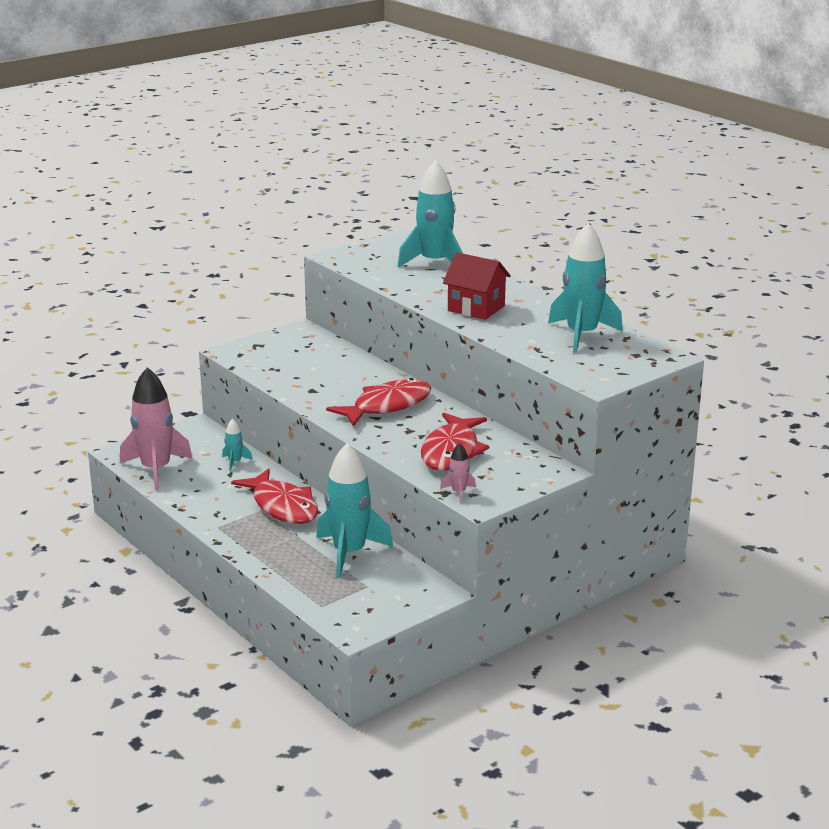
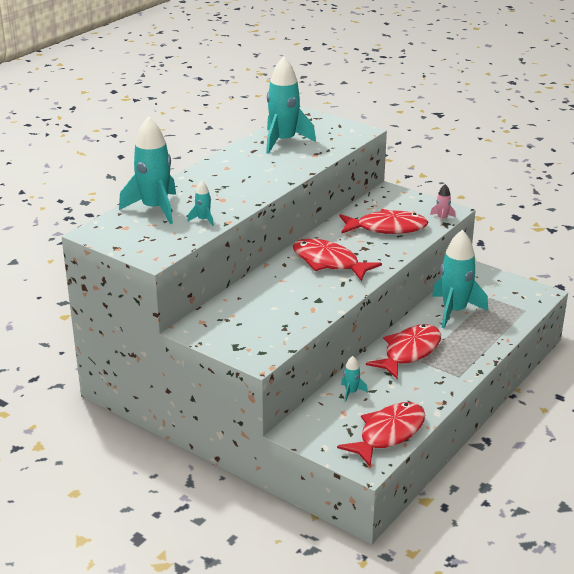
camera: 105 degrees left, 5 degrees up
(156, 470) = (388, 434): pink rocket -> red fish
(396, 280) = (203, 220): none -> turquoise rocket
(476, 308) = (252, 181): red house -> none

